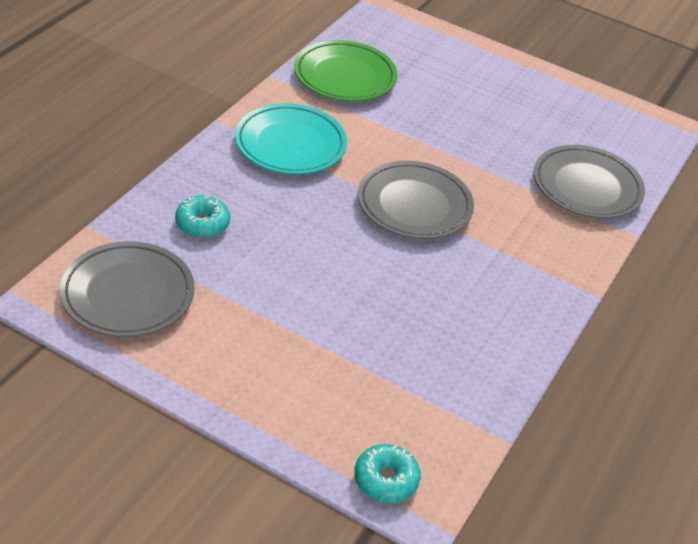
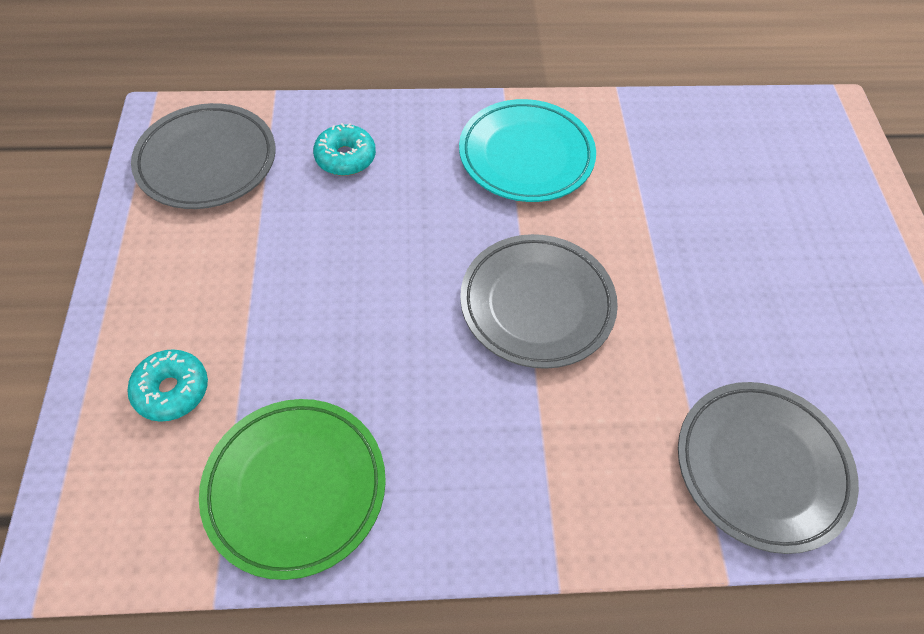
camera: 60 degrees right, 15 degrees up
(345, 76) = (685, 138): green plate -> green plate (295, 488)
(386, 480) = (80, 499): turquoise donut -> turquoise donut (172, 390)

